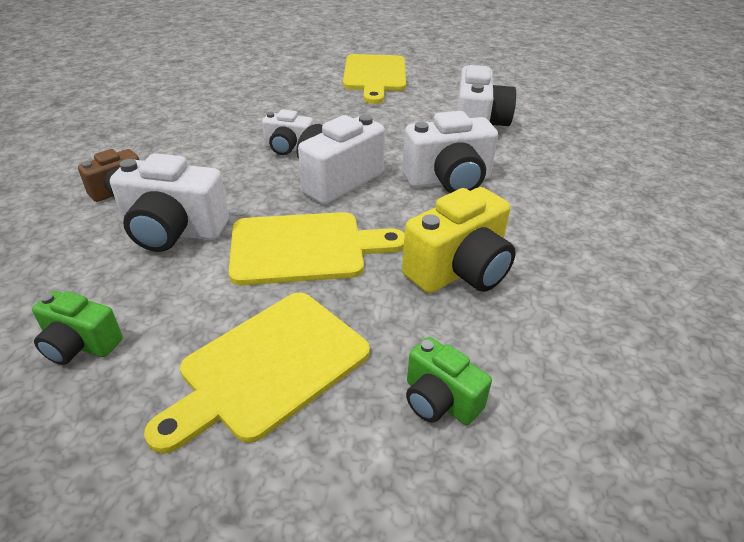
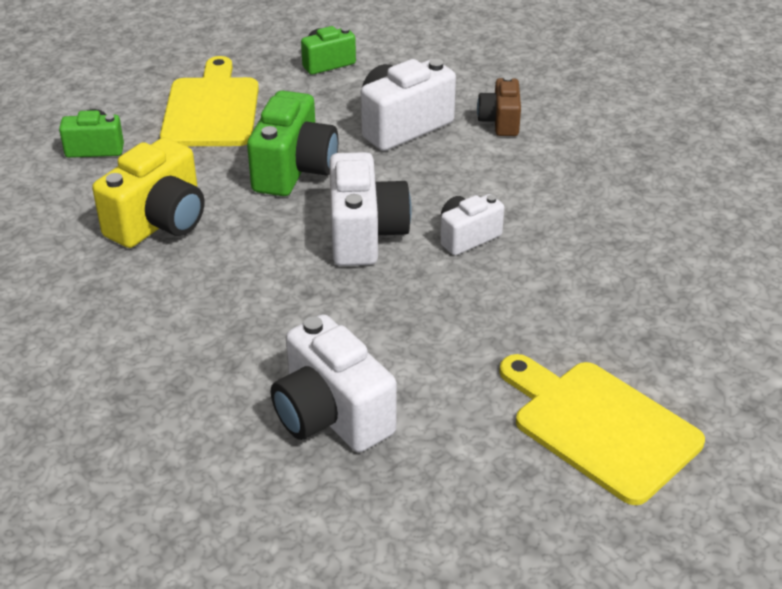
camera: 135 degrees right, 0 degrees up
(305, 248) = (294, 170): yellow cutting board -> green camera
(448, 181) = (264, 301): white camera -> none
(459, 270) = (159, 222): yellow camera -> yellow camera turned 150 degrees counterclockwise

